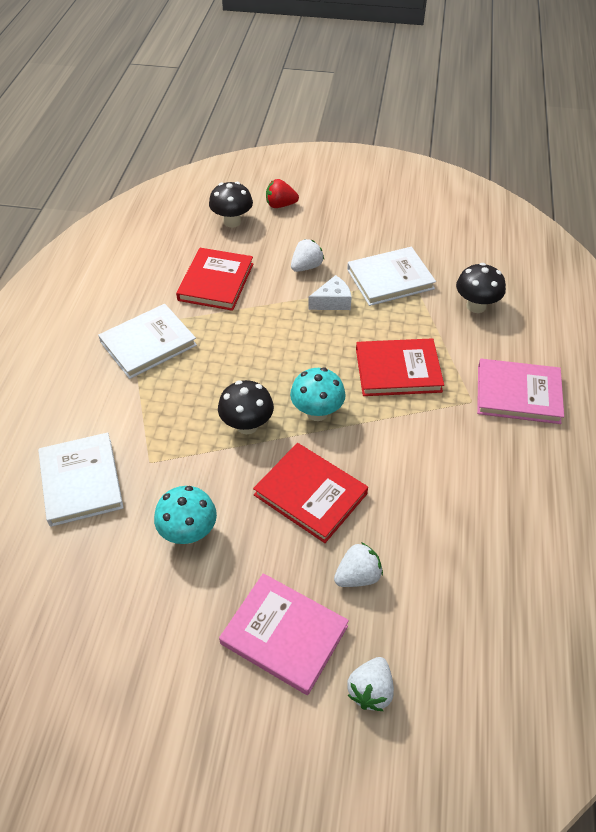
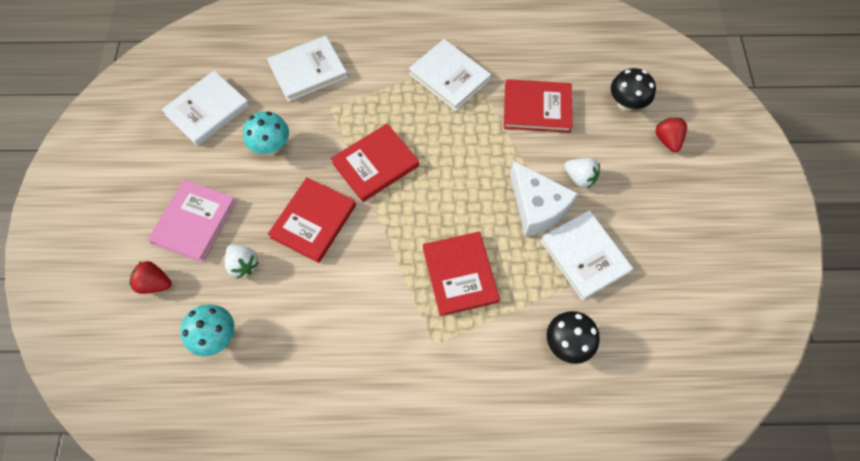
camera: 80 degrees right, 15 degrees up
(100, 612) = (207, 110): none -> white book
(247, 425) = (375, 164): black mushroom -> red book
(317, 412) = (398, 214): turquoise mushroom -> turquoise mushroom (216, 337)
(332, 302) = (536, 207): white cheese -> white cheese, size x1.73
(370, 690) = (155, 283): white strawberry -> red strawberry
(518, 394) = (451, 388): pink book -> none

